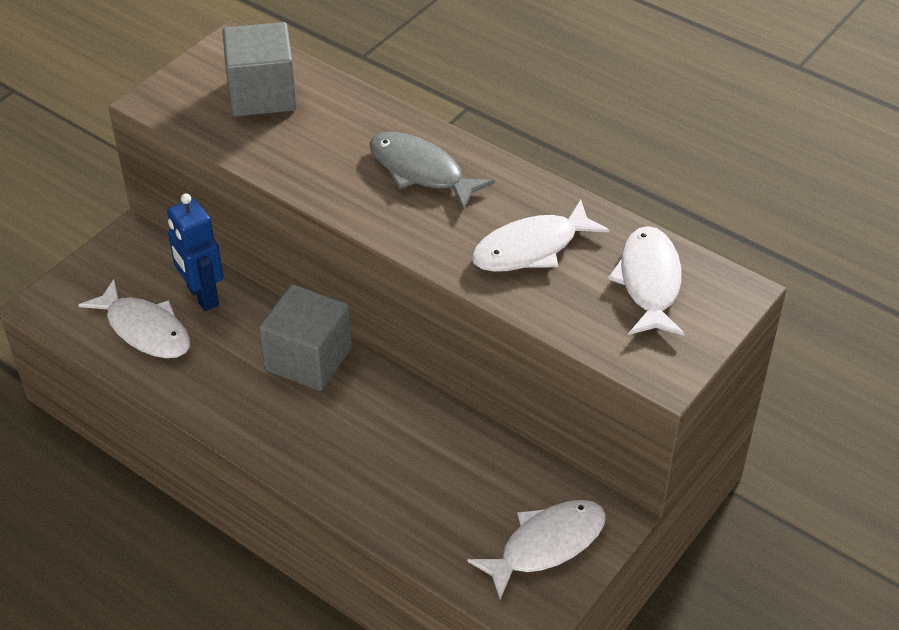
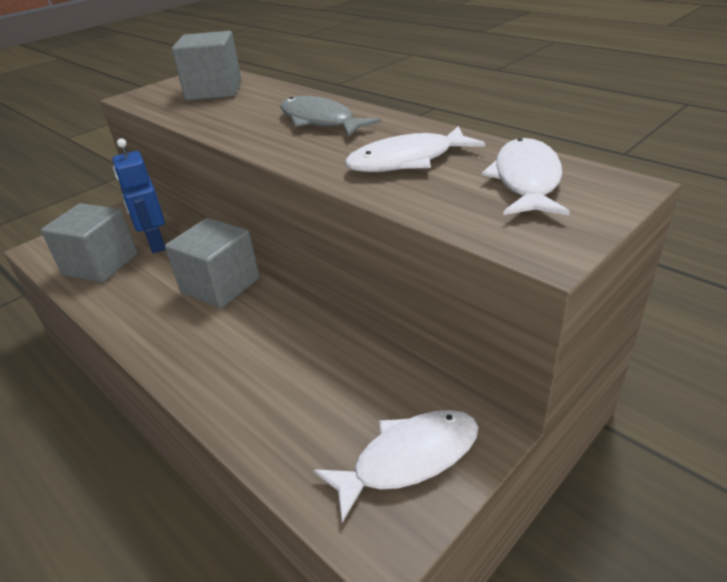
camera: 10 degrees right, 10 degrees down
(145, 330) = (100, 264): white fish -> grey cube

